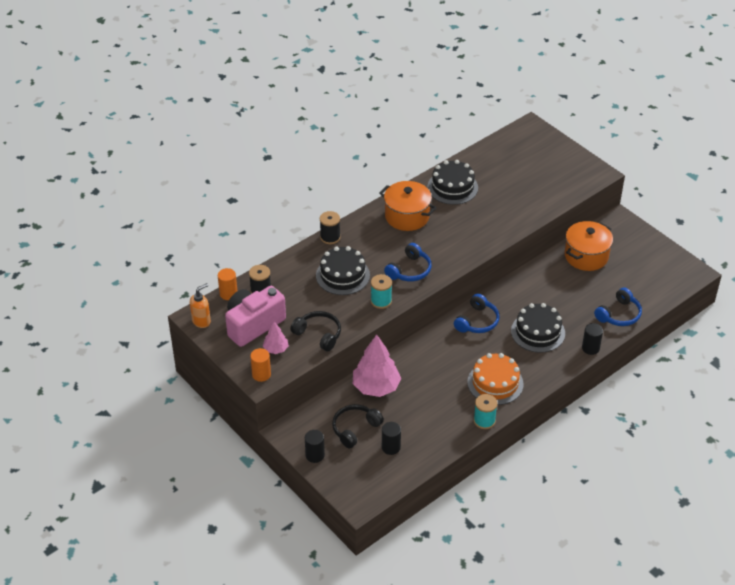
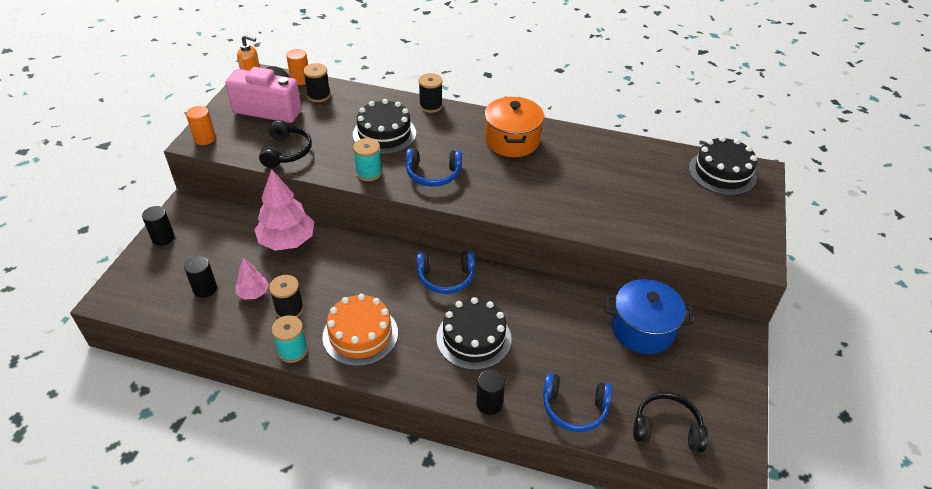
camera: 55 degrees right, 0 degrees up
(276, 349) = (246, 134): pink tree -> pink tree (253, 293)
(355, 429) = (217, 251): black headphones -> black headphones (667, 428)
(446, 409) = (289, 309): none -> black spool
(452, 187) = (591, 154): black cake -> black cake (722, 173)
(586, 256) = (642, 329): orange pot -> blue pot

